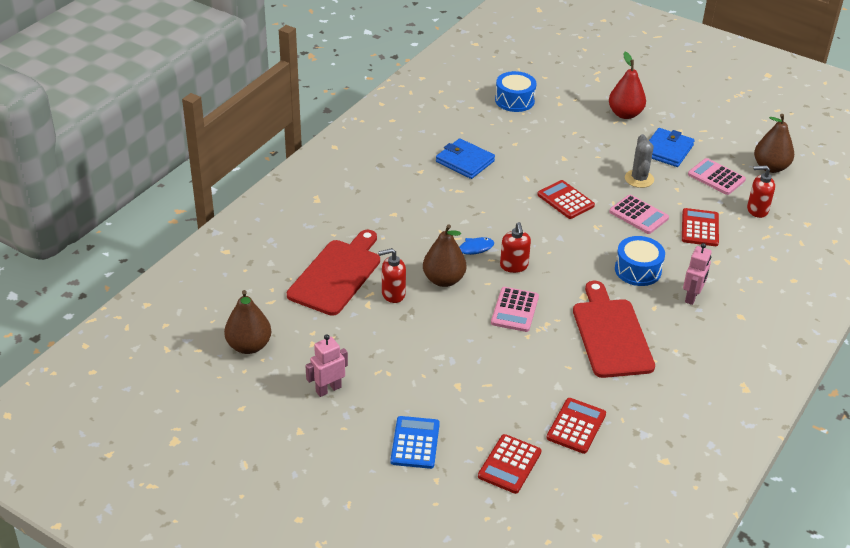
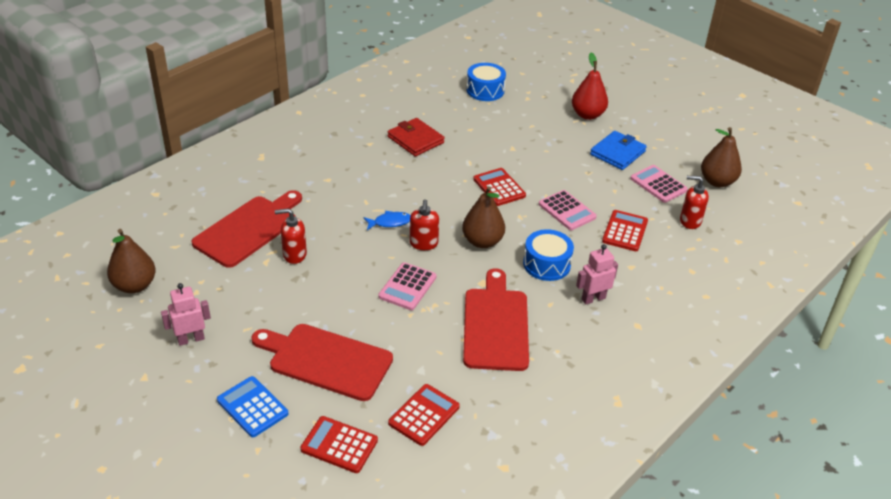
camera: 10 degrees right, 0 degrees up
(415, 443) = (252, 407): blue calculator -> blue calculator turned 60 degrees counterclockwise
(443, 280) = (349, 248): brown pear -> brown pear (482, 241)
(465, 161) = (415, 140): blue wallet -> red wallet
(466, 390) = (326, 361): none -> red cutting board
(509, 464) = (339, 445): red calculator -> red calculator turned 75 degrees clockwise
(639, 179) = (579, 176): grey cactus -> none
(692, 297) = (593, 298): pink robot -> pink robot turned 150 degrees counterclockwise

